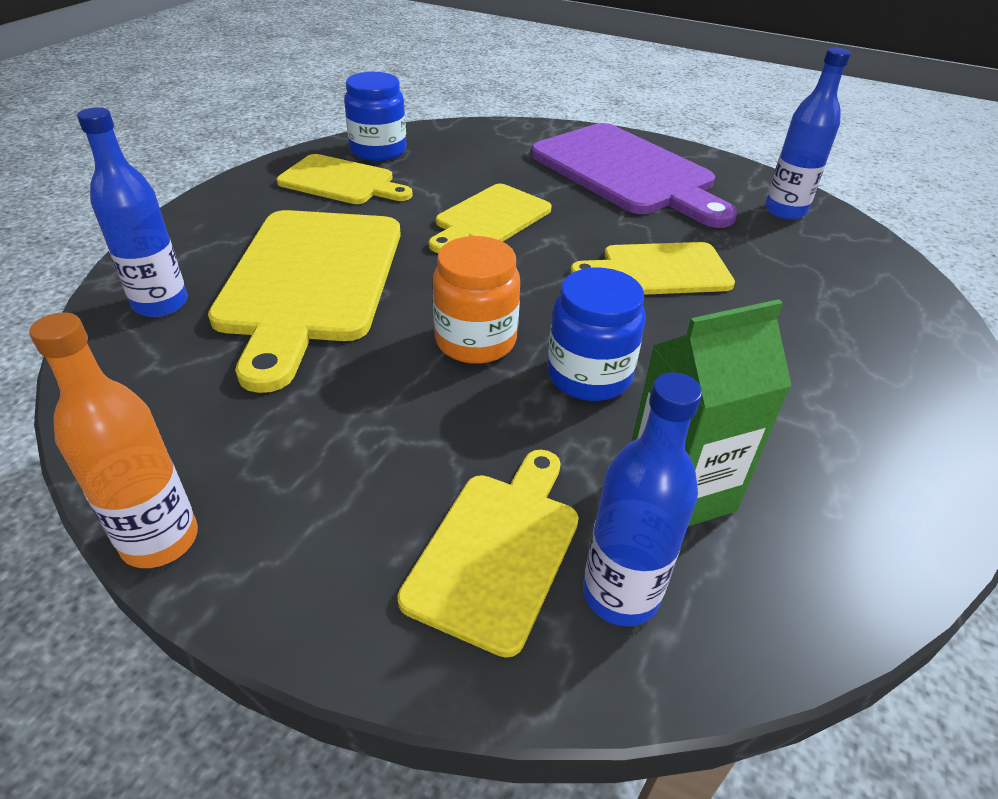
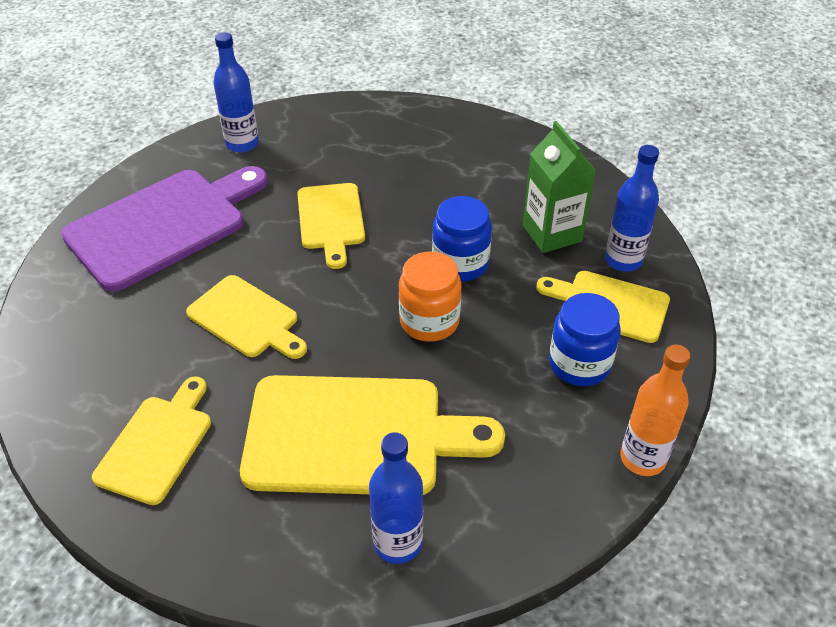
camera: 90 degrees left, 5 degrees up
(378, 151) = (80, 421): blue jar -> blue jar (579, 364)

